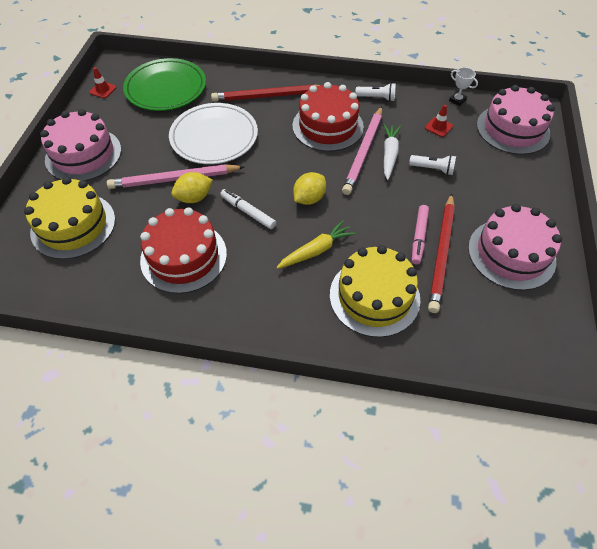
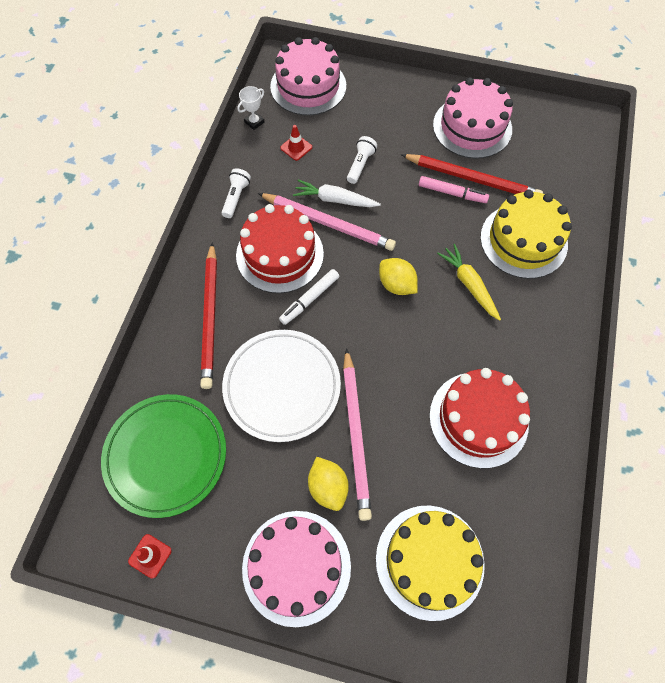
camera: 85 degrees left, 10 degrees up
(194, 198) = (388, 409): yellow lemon -> yellow lemon (328, 487)
(248, 212) = (414, 349): white marker -> white marker (309, 299)

